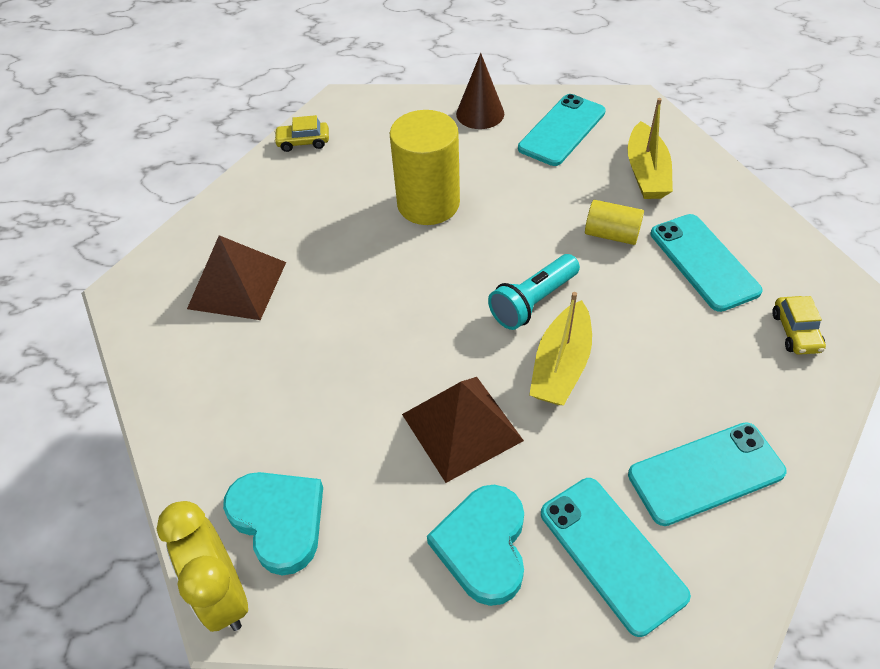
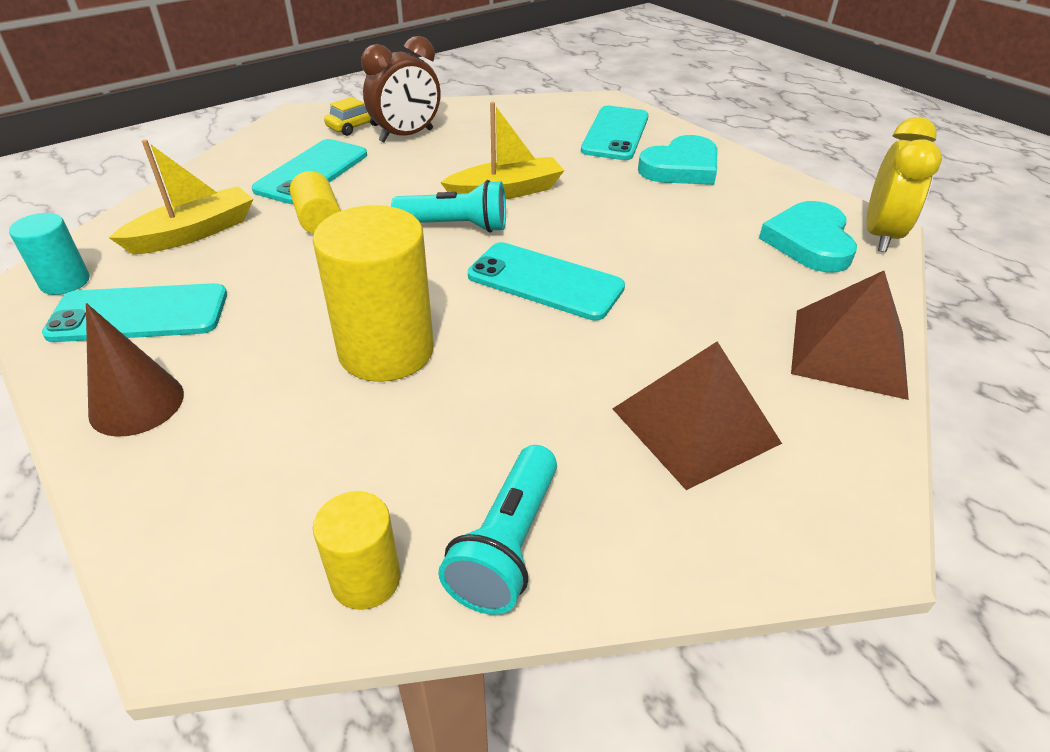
camera: 135 degrees left, 10 degrees down
(268, 183) = (507, 544): none -> turquoise flashlight
(303, 142) = (366, 579): yellow car -> yellow cylinder
(462, 427) = (620, 207): brown pyramid -> brown pyramid (848, 352)
(626, 112) = (65, 282): none -> turquoise cylinder
(706, 473) = (519, 124): turquoise phone -> turquoise phone (545, 281)
(742, 359) = (406, 136): none -> brown clock

